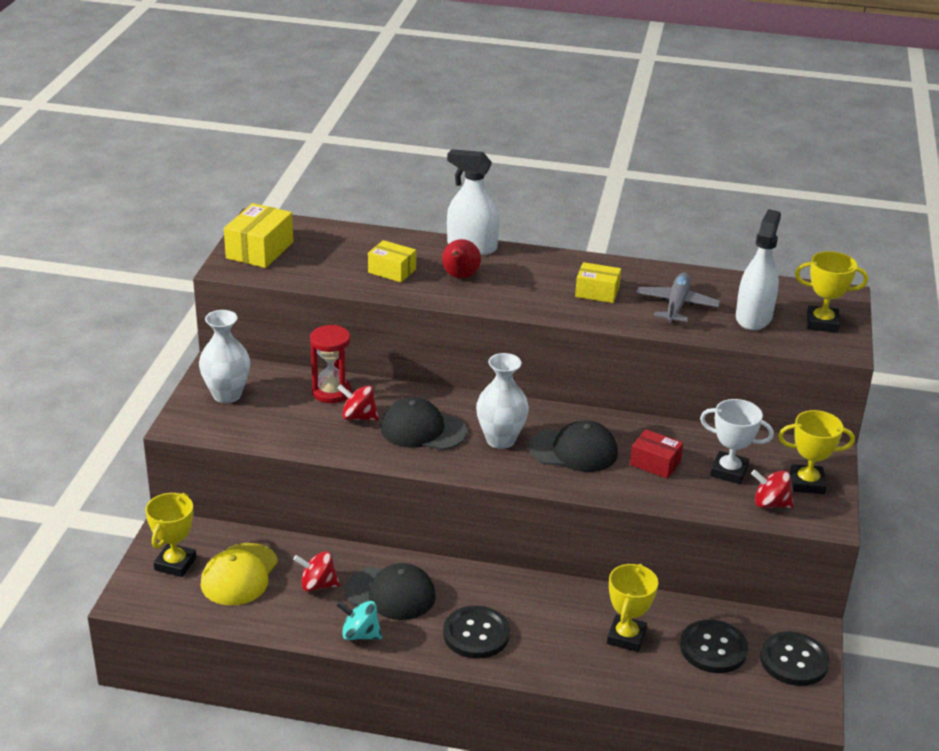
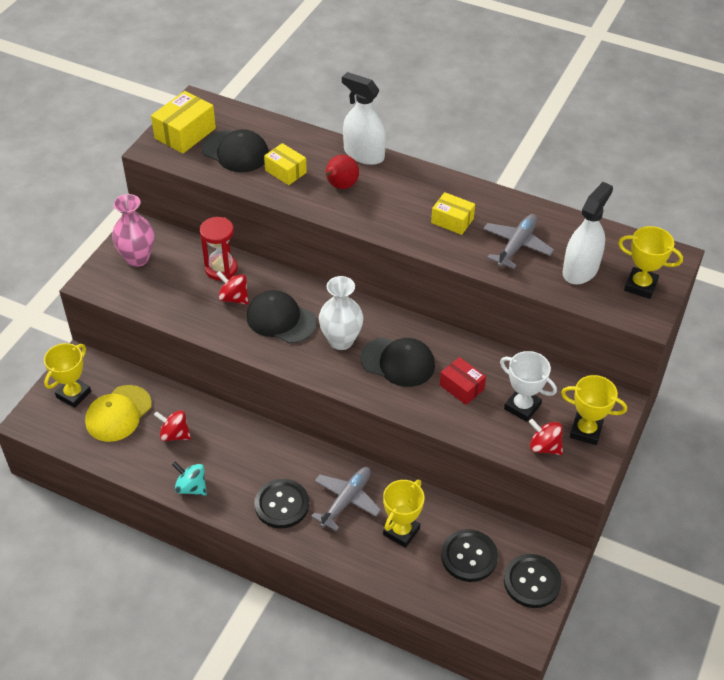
camera: 15 degrees right, 15 degrees up
(227, 395) = (137, 258): white vase -> pink vase
(391, 593) = (228, 453): black cap -> black cap (235, 152)
(550, 618) = (346, 500): none -> grey plane

